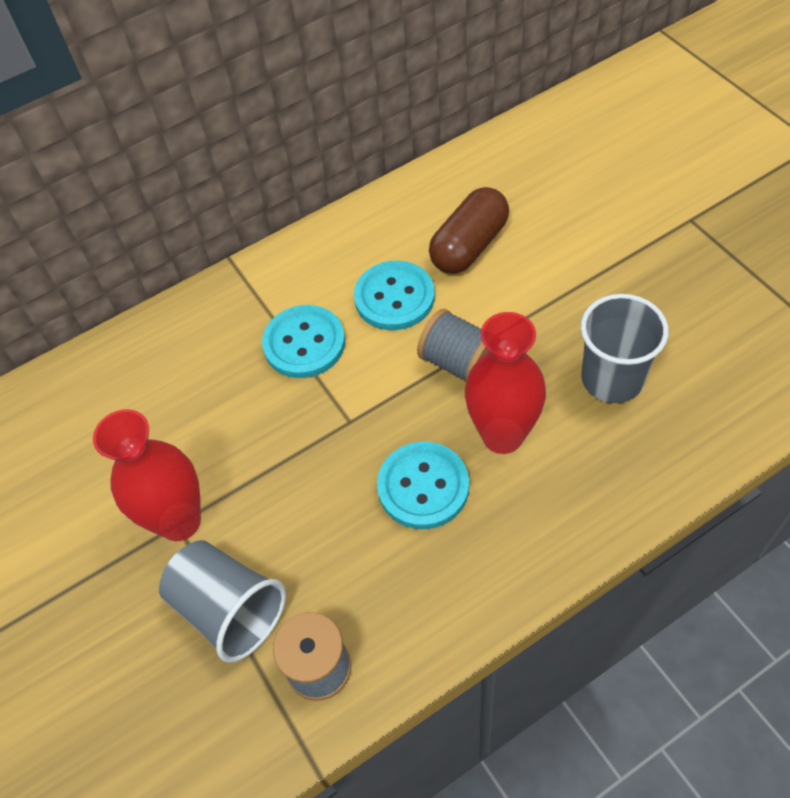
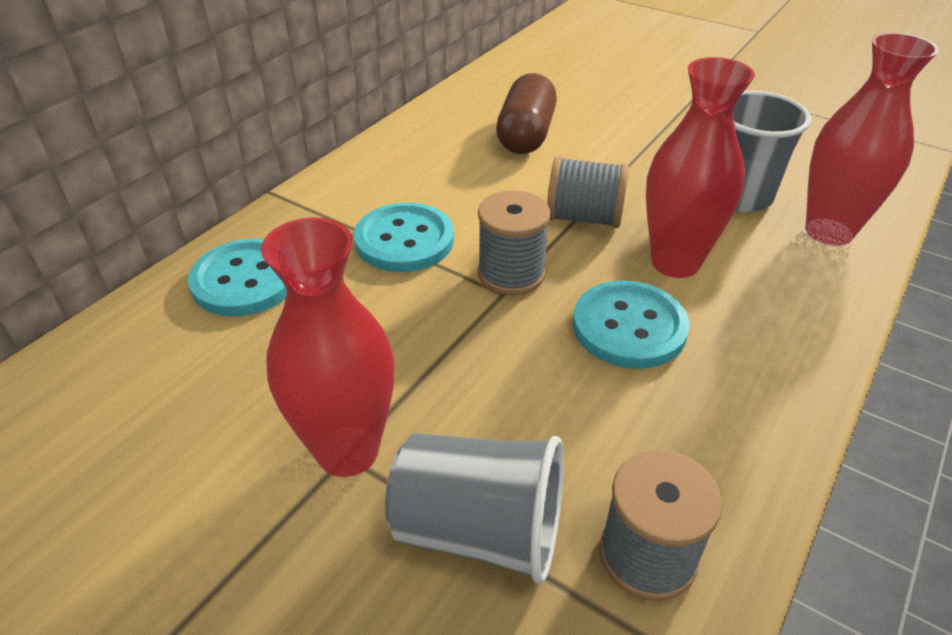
camera: 30 degrees left, 15 degrees down
(366, 404) = (511, 274): none -> grey spool
(394, 297) = (479, 185): turquoise button -> turquoise button (245, 280)
(663, 445) = (829, 231): none -> red vase

